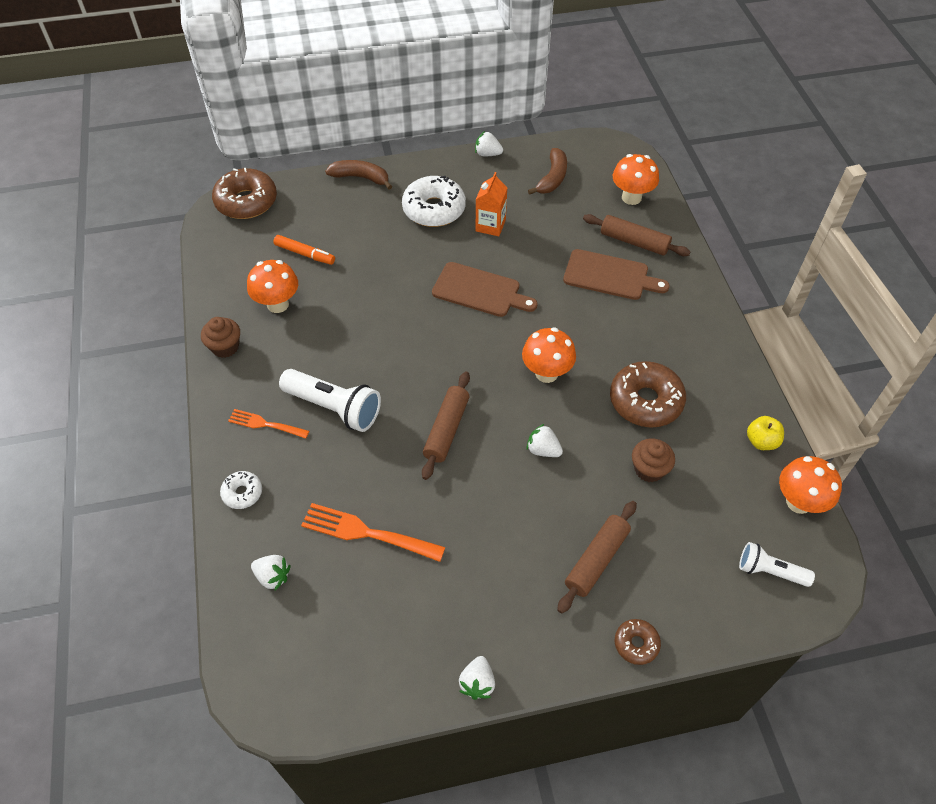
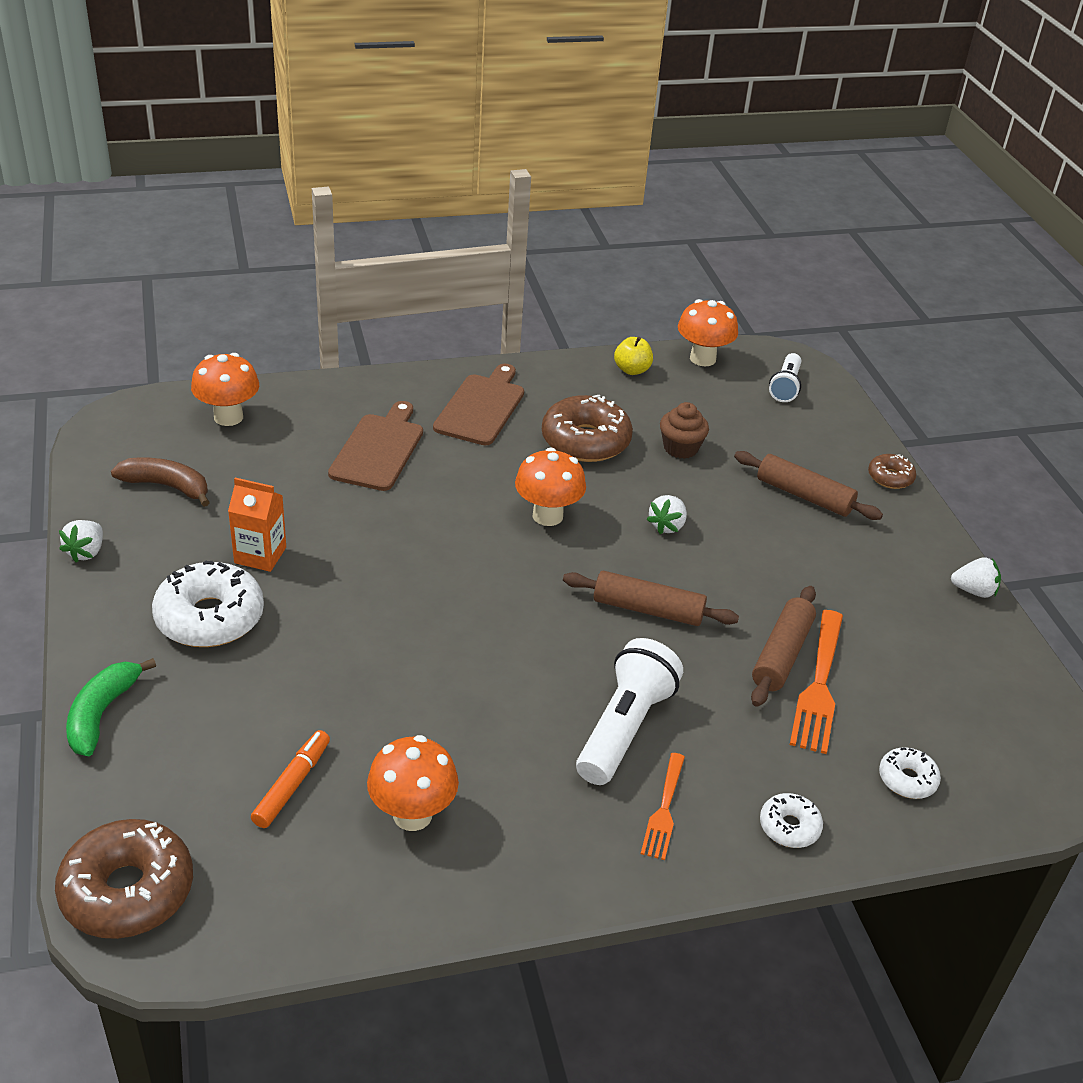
camera: 95 degrees left, 15 degrees down
(225, 347) = (509, 882): brown cupcake -> none
(273, 576) = (907, 779): white strawberry -> white donut
(361, 177) = (102, 714): brown banana -> green banana
(480, 291) = (397, 571): brown cutting board -> brown cutting board (481, 407)
(634, 242) = (317, 423): brown rolling pin -> brown rolling pin (781, 654)

